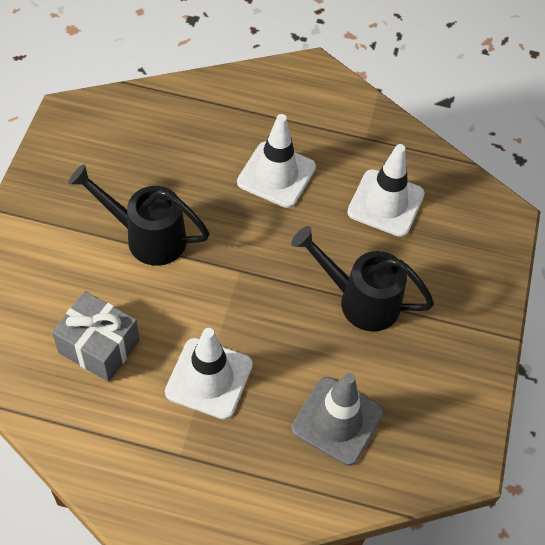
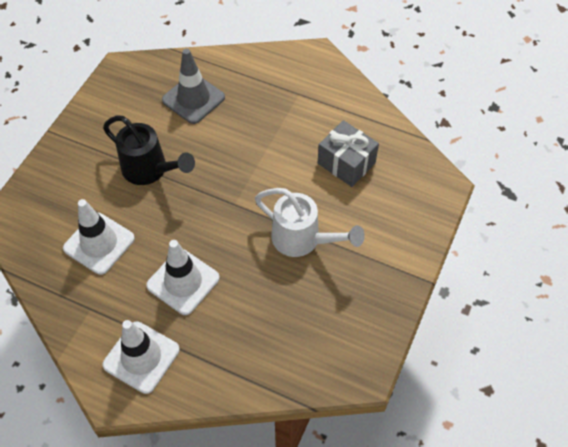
camera: 165 degrees left, 0 degrees up
(147, 237) = (302, 240): black watering can -> white watering can
(209, 378) = (272, 133): white traffic cone -> white traffic cone (141, 357)

